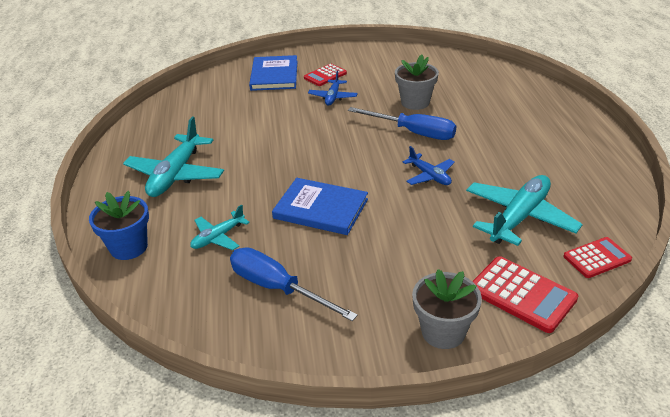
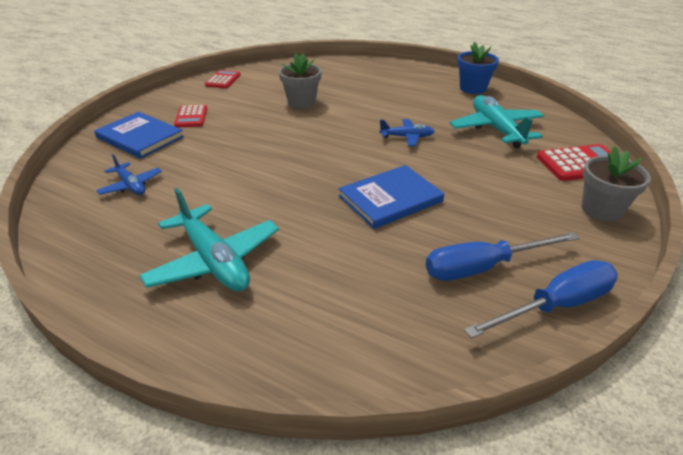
camera: 55 degrees left, 0 degrees up
(129, 247) = (307, 350): blue flower pot -> blue flower pot (472, 88)
(218, 237) = (365, 273): turquoise plane -> none
(333, 97) = (231, 127): blue plane -> blue plane (131, 185)
(413, 132) = (341, 119): blue screwdriver -> blue screwdriver (556, 305)
(597, 258) = (563, 126): red calculator -> red calculator (223, 80)

